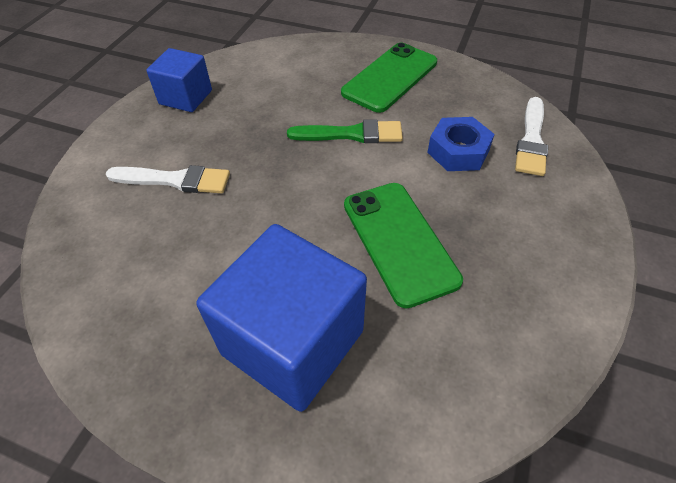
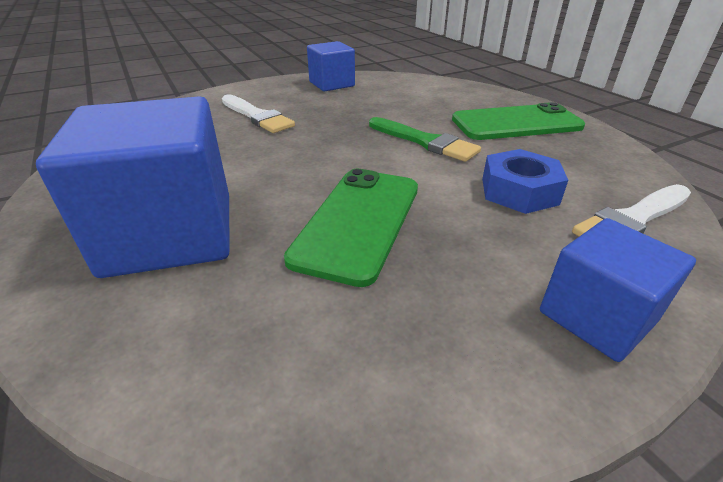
camera: 40 degrees right, 15 degrees down
(573, 225) = (597, 316): none -> blue cube

